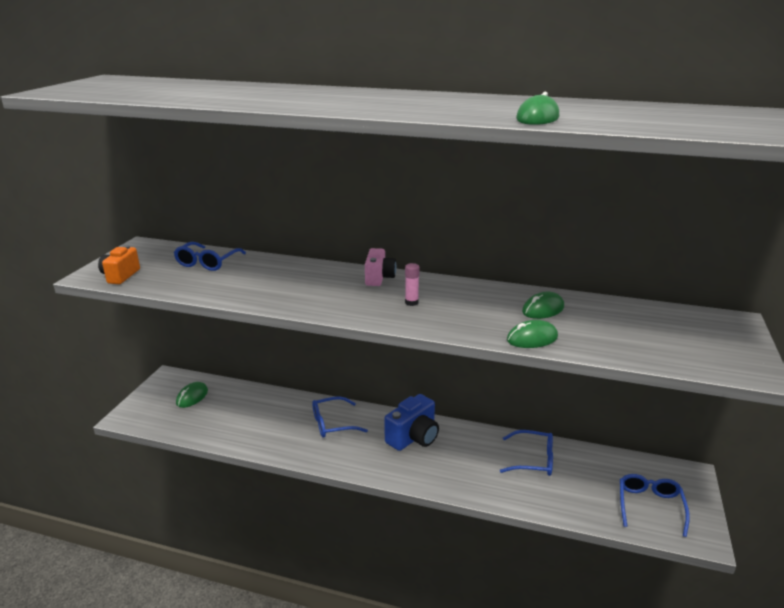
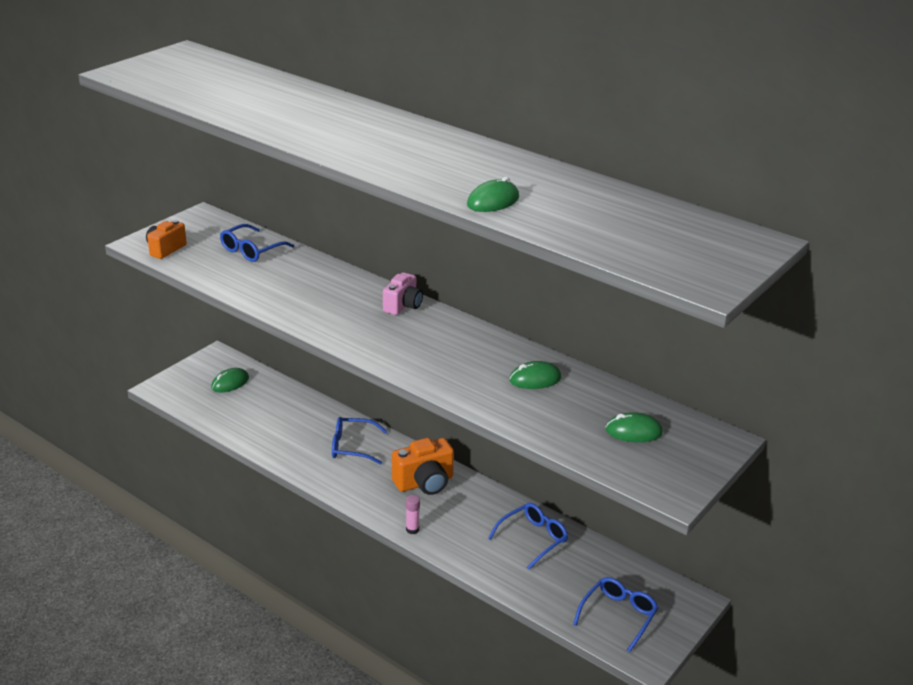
camera: 20 degrees right, 5 degrees up
(411, 302) = (412, 341): pink glue stick -> pink glue stick (412, 529)
(413, 437) = (424, 483): blue camera -> orange camera
(532, 338) = (493, 406): green mouse -> green mouse (633, 431)
(533, 460) = (533, 539): blue glasses -> blue glasses turned 75 degrees counterclockwise

